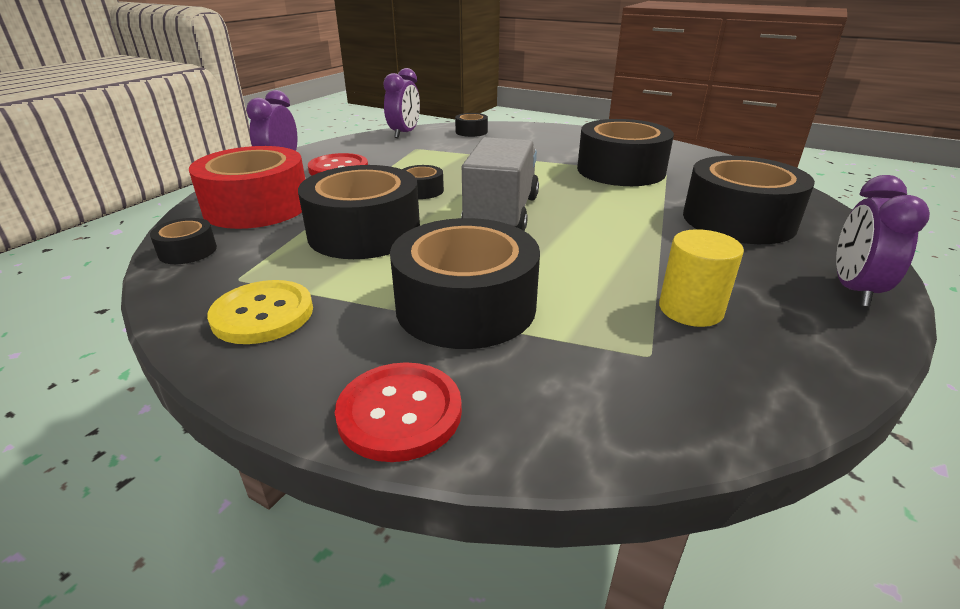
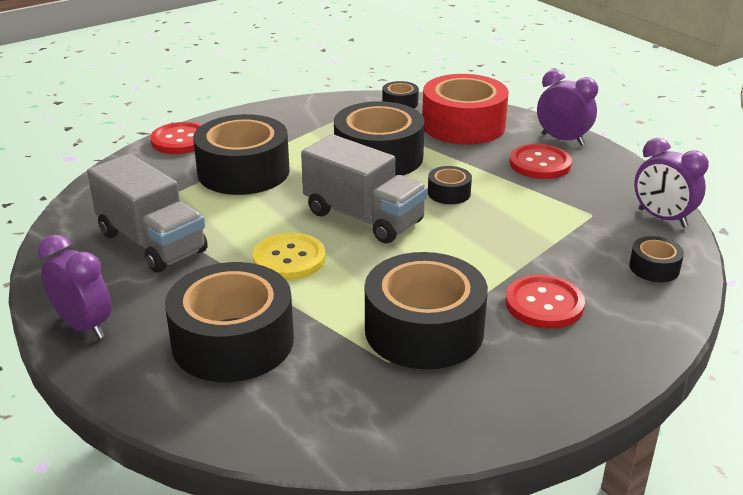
camera: 115 degrees right, 0 degrees up
(263, 314) = (297, 119): yellow button -> yellow button (289, 259)
(546, 148) = (544, 304): none -> red button
(690, 309) = (152, 242): yellow cylinder -> grey truck

